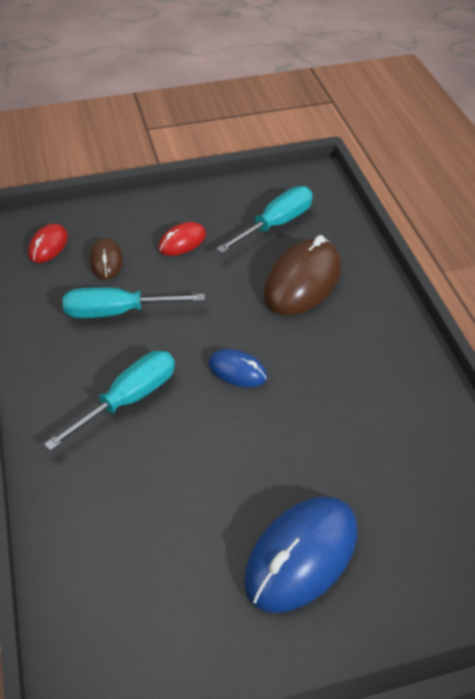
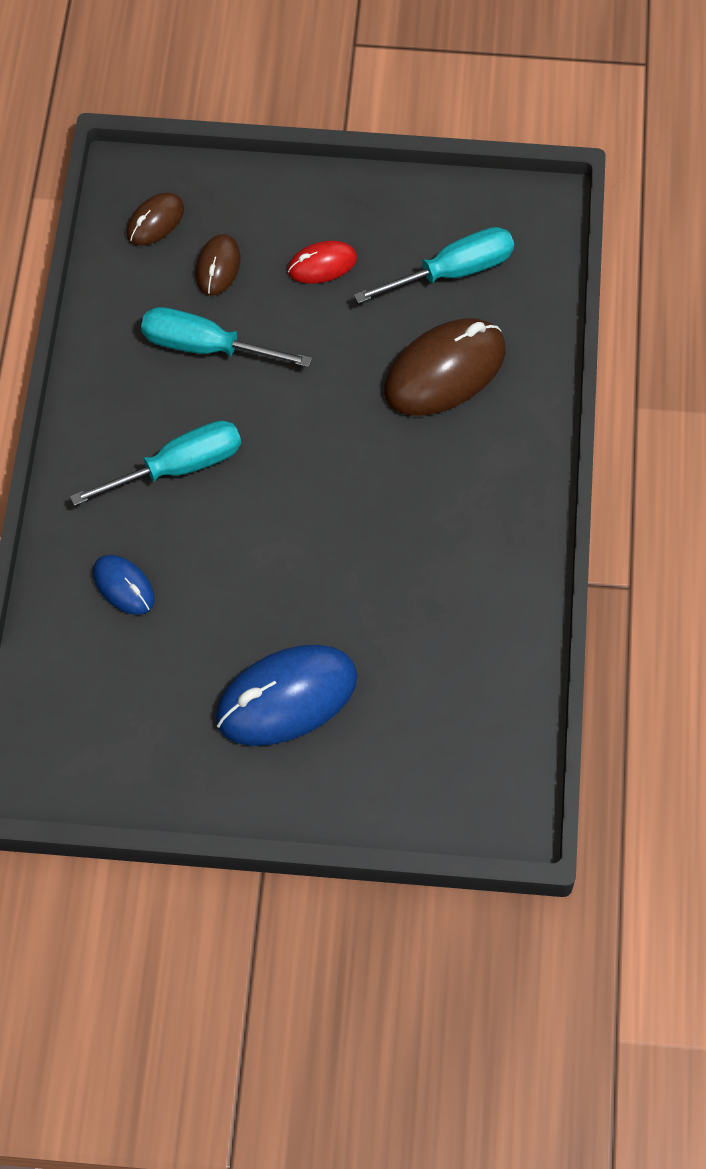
camera: 20 degrees right, 15 degrees up
(48, 246) = (155, 222): red mouse -> brown mouse
(237, 371) = (312, 470): blue mouse -> blue mouse (124, 586)

